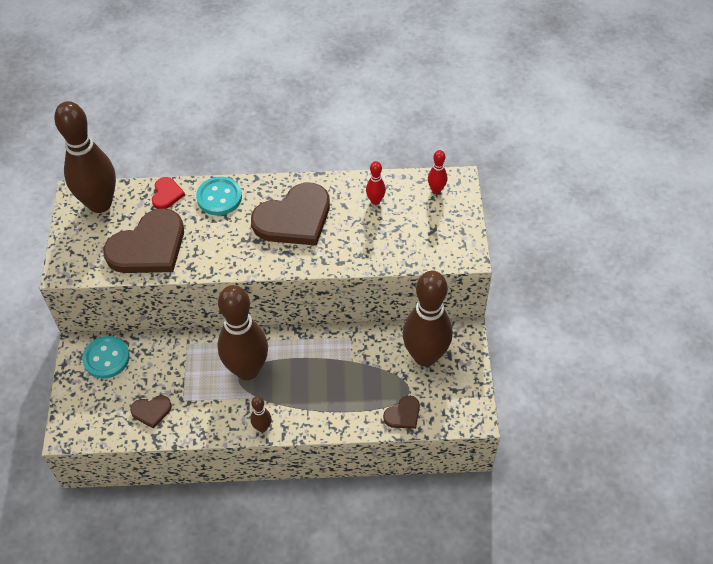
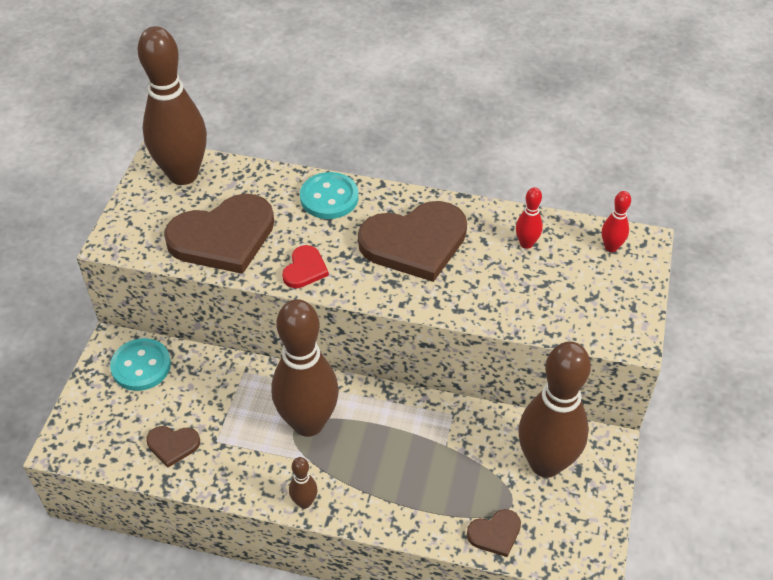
camera: 15 degrees right, 5 degrees down
(166, 194) = (266, 180): red heart -> red heart (305, 269)

